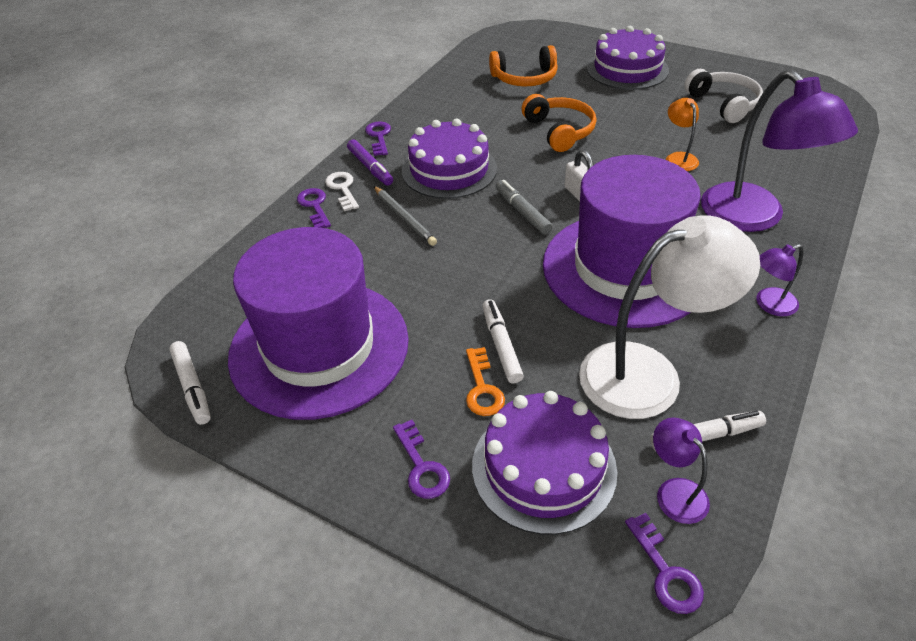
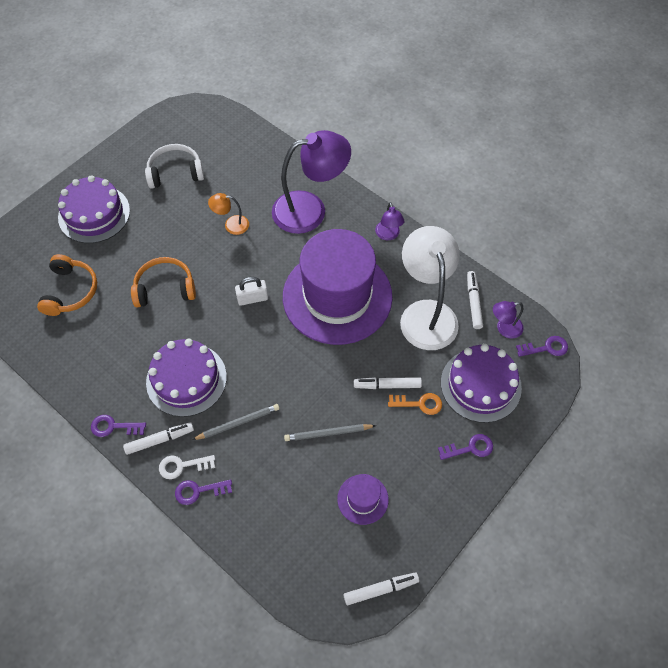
camera: 80 degrees left, 15 degrees up
(319, 347) = (362, 499): purple hat -> purple hat, size x0.41
(370, 168) = (160, 440): purple marker -> white marker
(409, 296) = (328, 433): none -> grey pencil
(522, 212) = (259, 340): grey marker -> none

